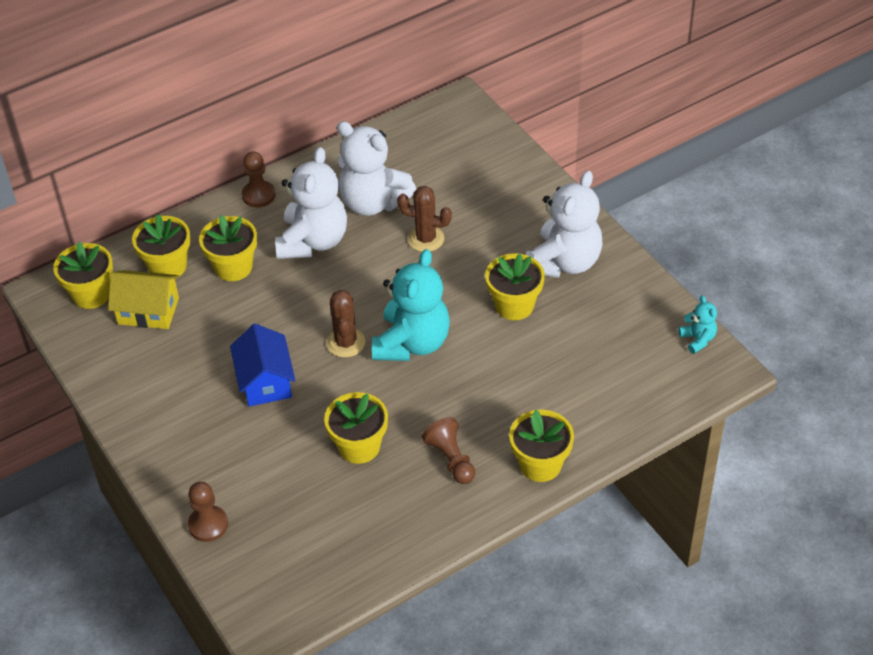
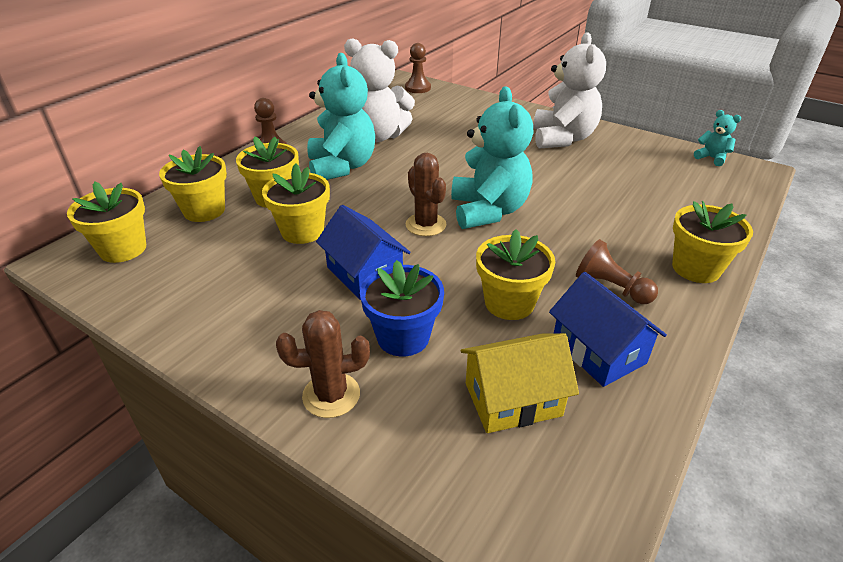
camera: 25 degrees left, 10 degrees down
(148, 311) = (198, 248): yellow house -> yellow house (513, 399)
(208, 525) = (388, 443): brown pawn -> brown pawn (417, 88)
(261, 450) = (403, 337): none -> blue flower pot
(313, 241) = (342, 167): white teddy bear -> turquoise teddy bear
(393, 509) = (598, 351): none -> blue house
(426, 239) = (440, 147): brown cactus -> brown cactus (331, 395)
(514, 305) = (551, 169): yellow flower pot -> yellow flower pot (302, 231)

